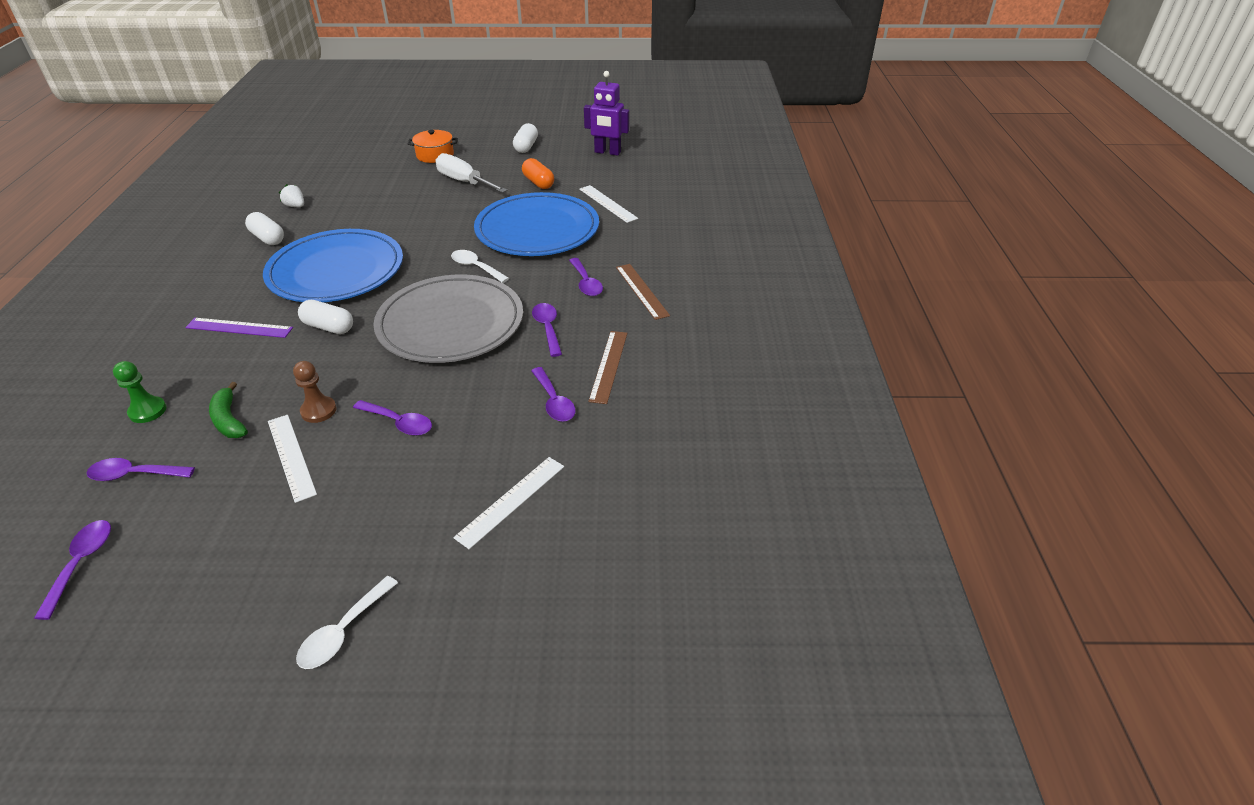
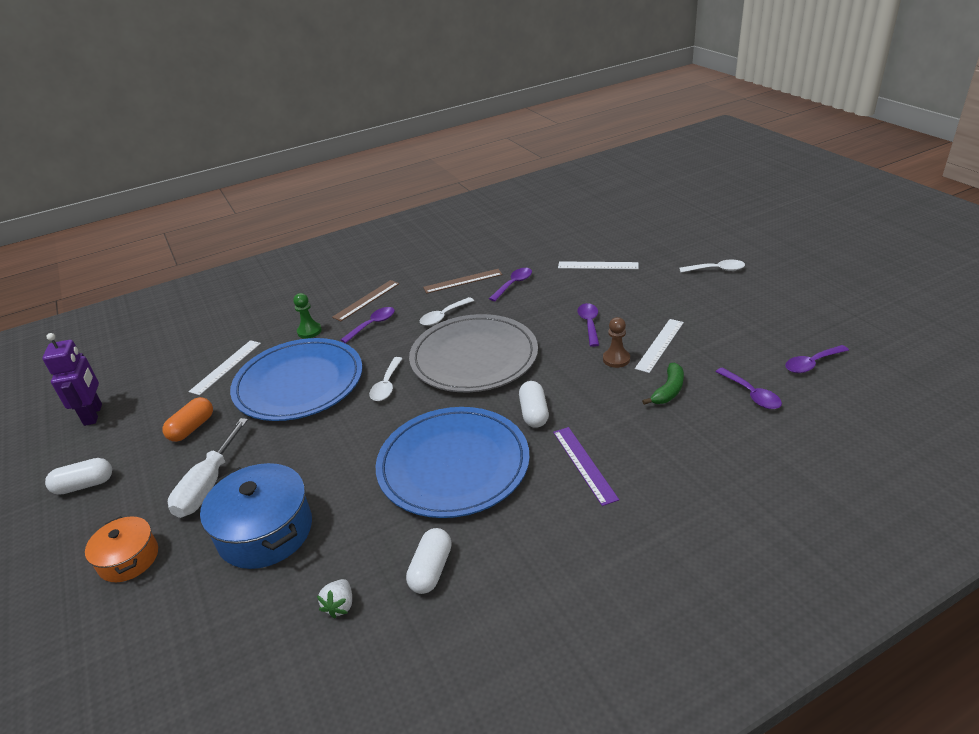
camera: 115 degrees left, 5 degrees down
(147, 411) = (711, 436): green pawn -> green pawn (309, 331)
(390, 194) = (265, 531): none -> blue pot
(547, 328) = (443, 316): purple spoon -> white spoon

